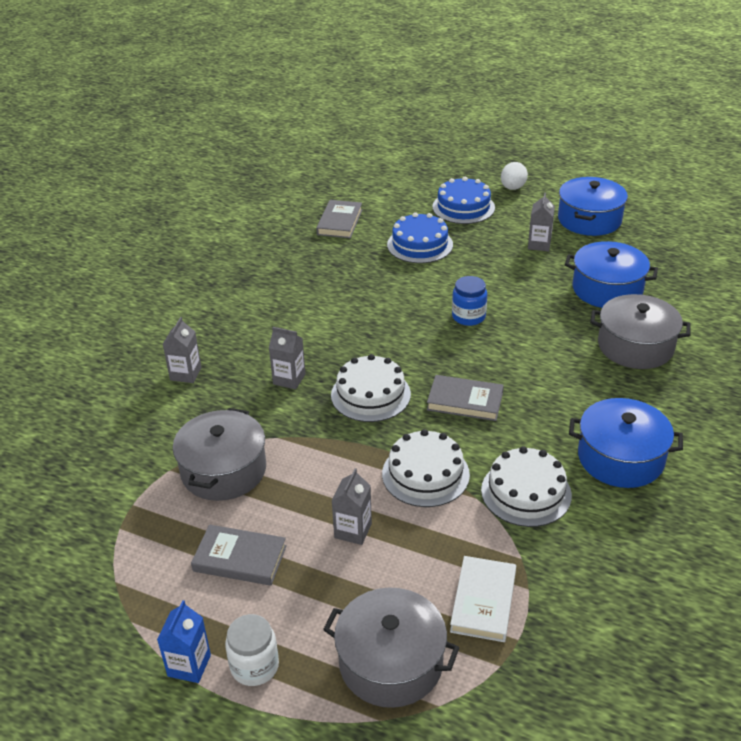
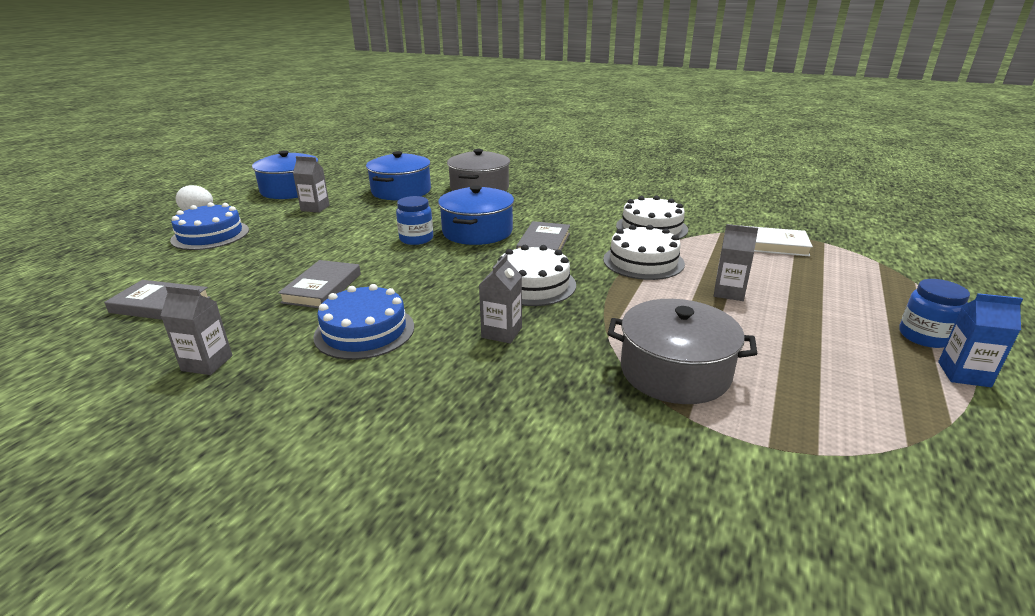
camera: 90 degrees left, 10 degrees down
(185, 374) = (478, 421): grey carton -> grey carton (207, 363)
(240, 558) = (803, 352): grey book -> grey book (322, 288)
(254, 666) = (924, 336): white jar -> blue jar
(391, 662) = (858, 277): grey pot -> none
(420, 245) = (266, 257): blue cake -> blue cake (364, 331)
(620, 458) = (605, 200): blue pot -> blue pot (477, 231)

